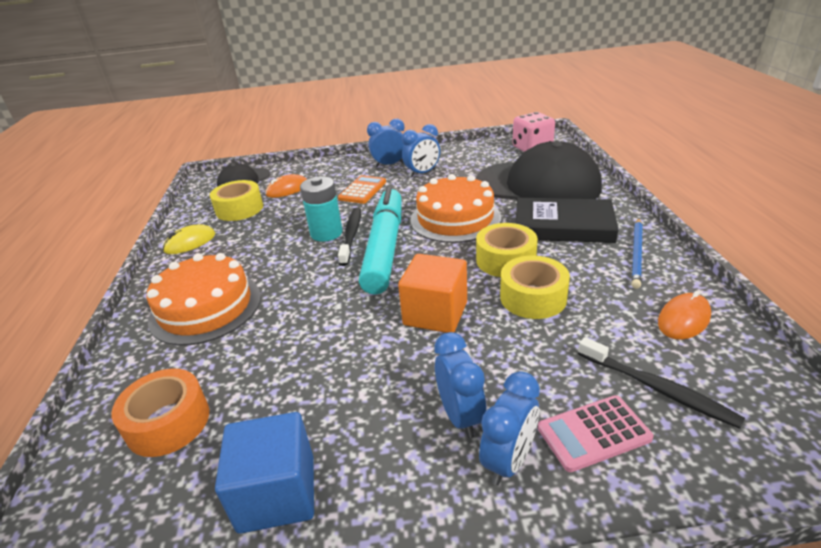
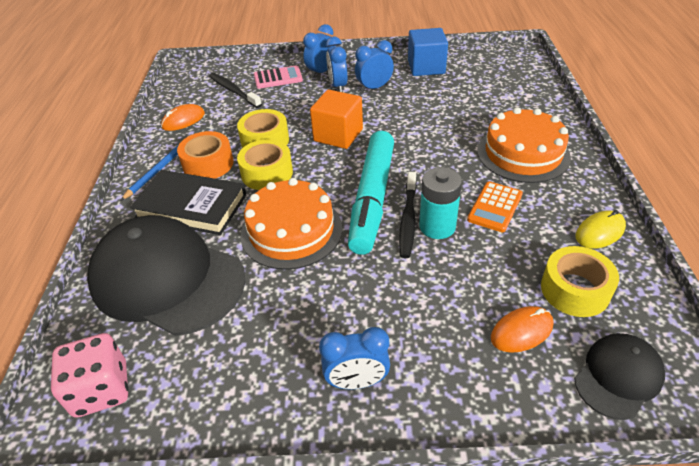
camera: 175 degrees left, 10 degrees up
(168, 422) = (498, 91): orange tape -> orange tape (208, 164)
(362, 190) = (400, 307): orange calculator -> orange calculator (495, 207)
(422, 173) = (306, 340): blue clock -> blue clock (374, 88)

